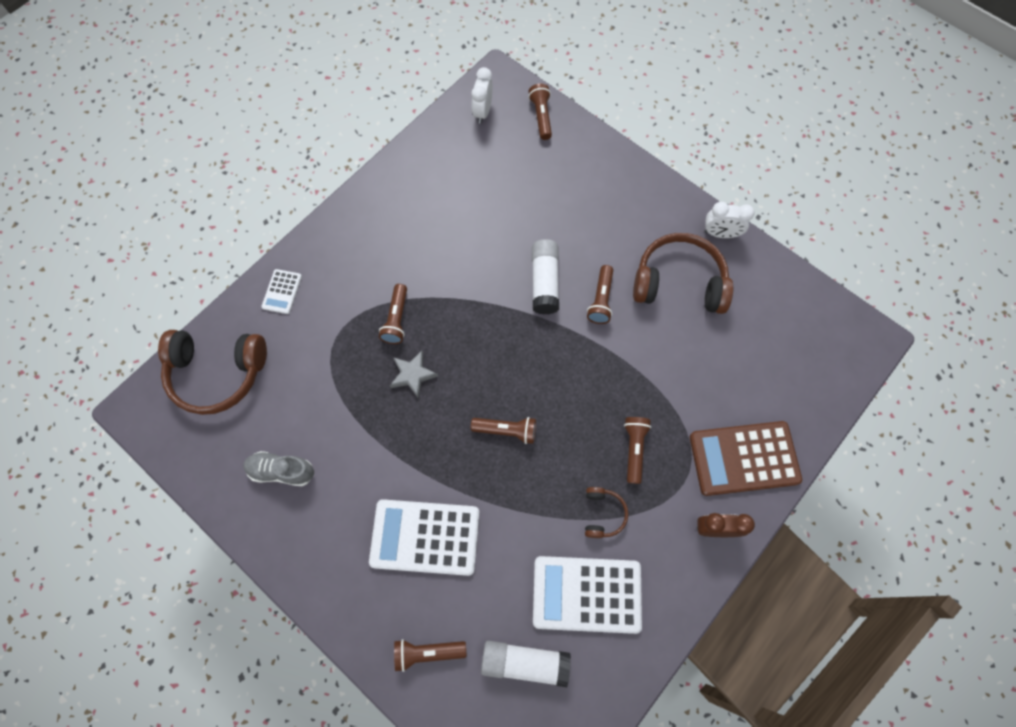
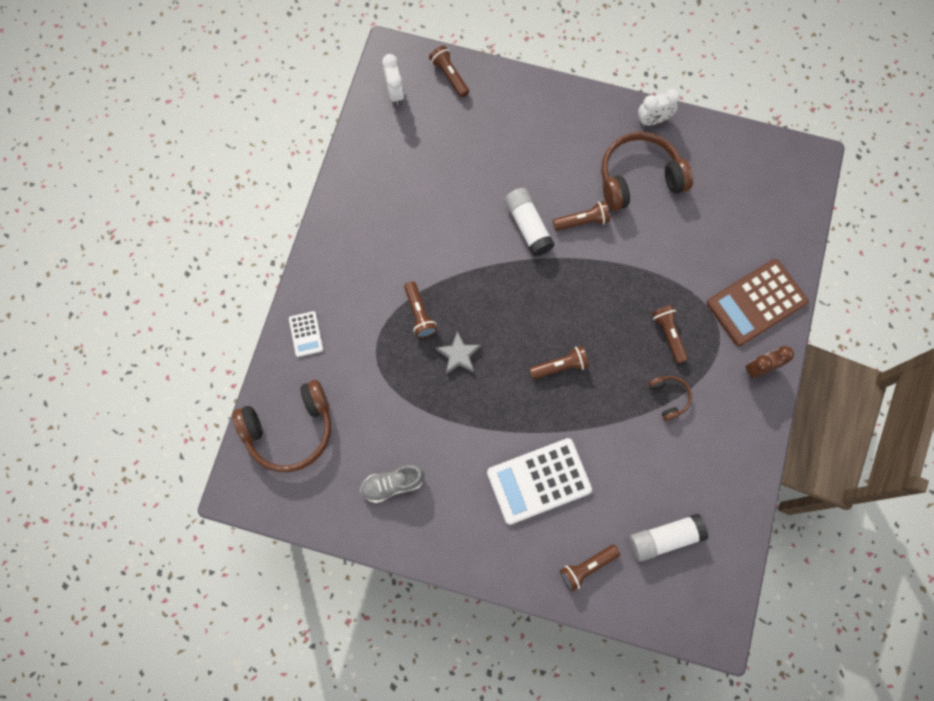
camera: 25 degrees left, 5 degrees up
(586, 594) = (686, 465): white calculator -> none
(600, 300) = (582, 221): brown flashlight -> brown flashlight turned 90 degrees counterclockwise

